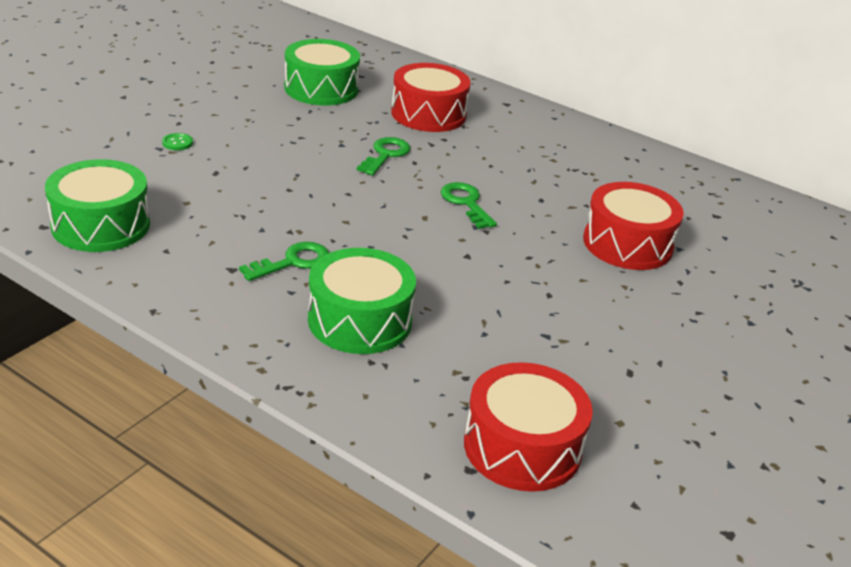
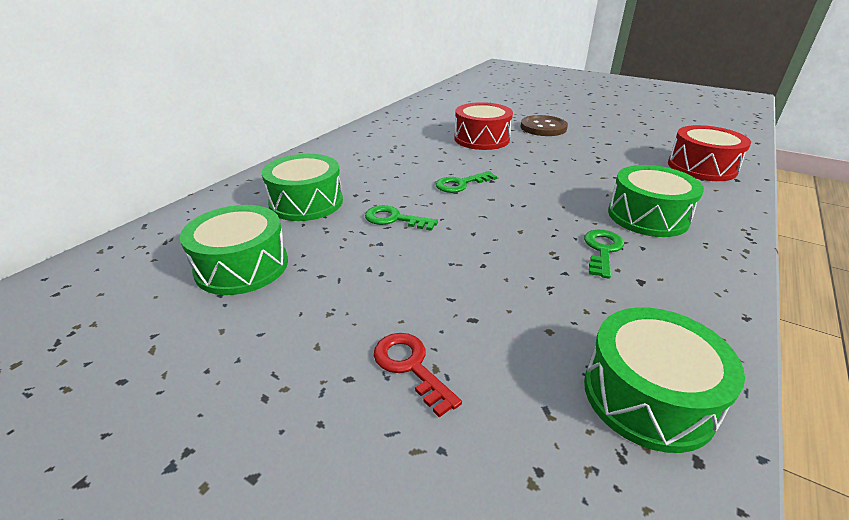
camera: 90 degrees left, 0 degrees up
(177, 143) = (410, 366): green button -> red key
(293, 262) = (602, 250): green key -> green key turned 60 degrees clockwise
(428, 114) = (306, 202): red drum -> green drum
(697, 317) = (543, 128): none -> brown button

